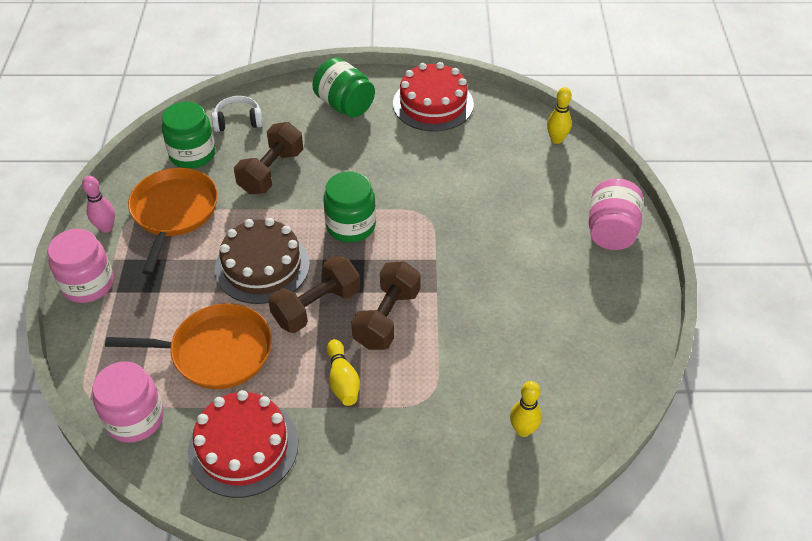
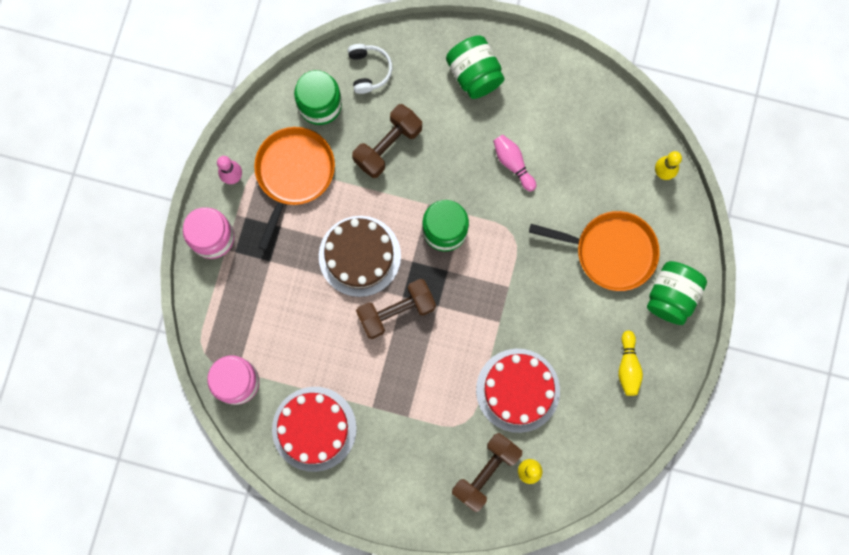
camera: 15 degrees right, 30 degrees up
(216, 352) = (307, 335): orange pan -> orange pan (611, 251)
(238, 121) = (369, 70): white headphones -> white headphones turned 75 degrees clockwise
(342, 380) = (401, 389): yellow bowling pin -> yellow bowling pin (628, 366)
(387, 318) = (451, 338): brown dumbbell -> brown dumbbell (485, 472)
(405, 161) = (513, 164): none -> pink bowling pin
(433, 104) = (560, 94): red cake -> red cake (518, 390)
(611, 231) = (671, 296): pink jar -> green jar

